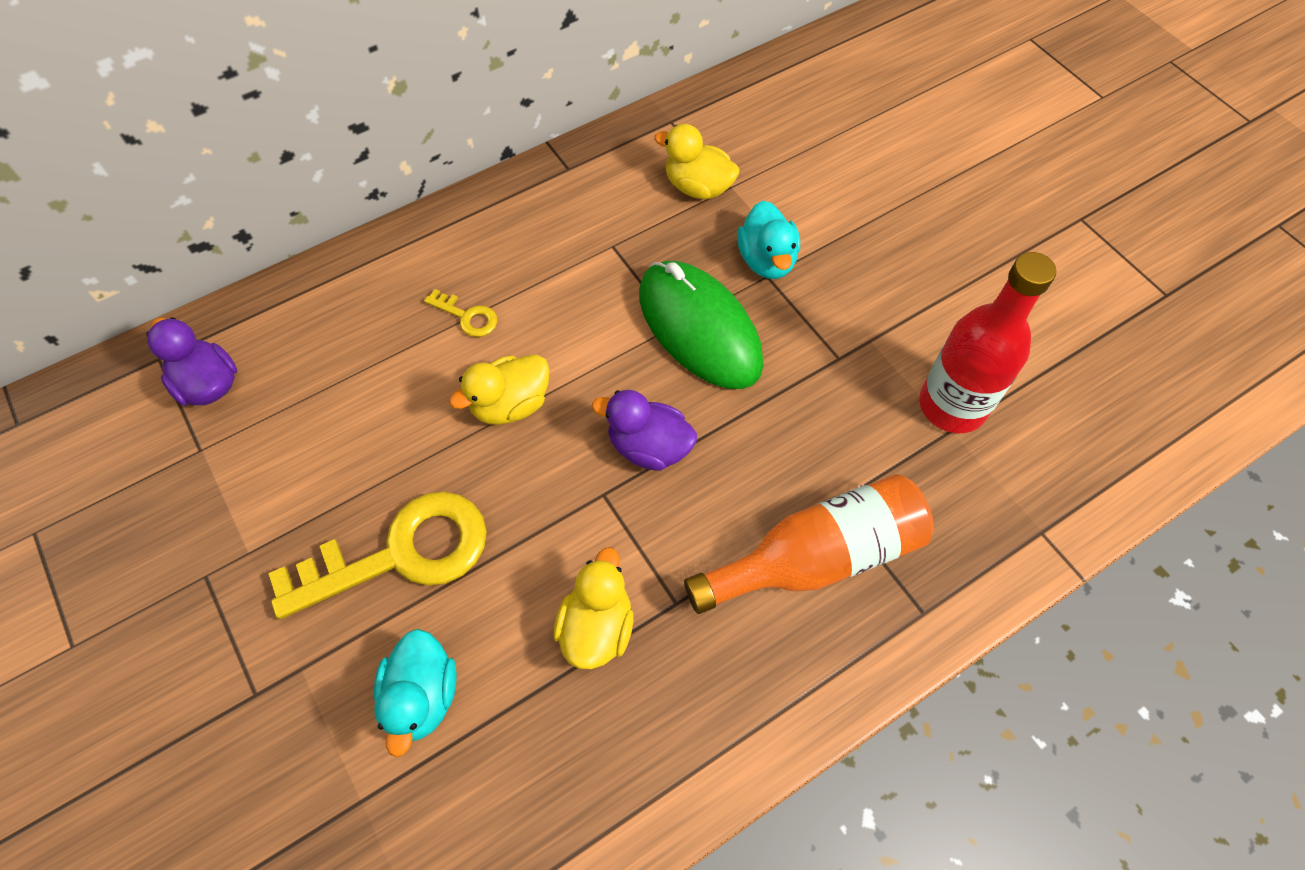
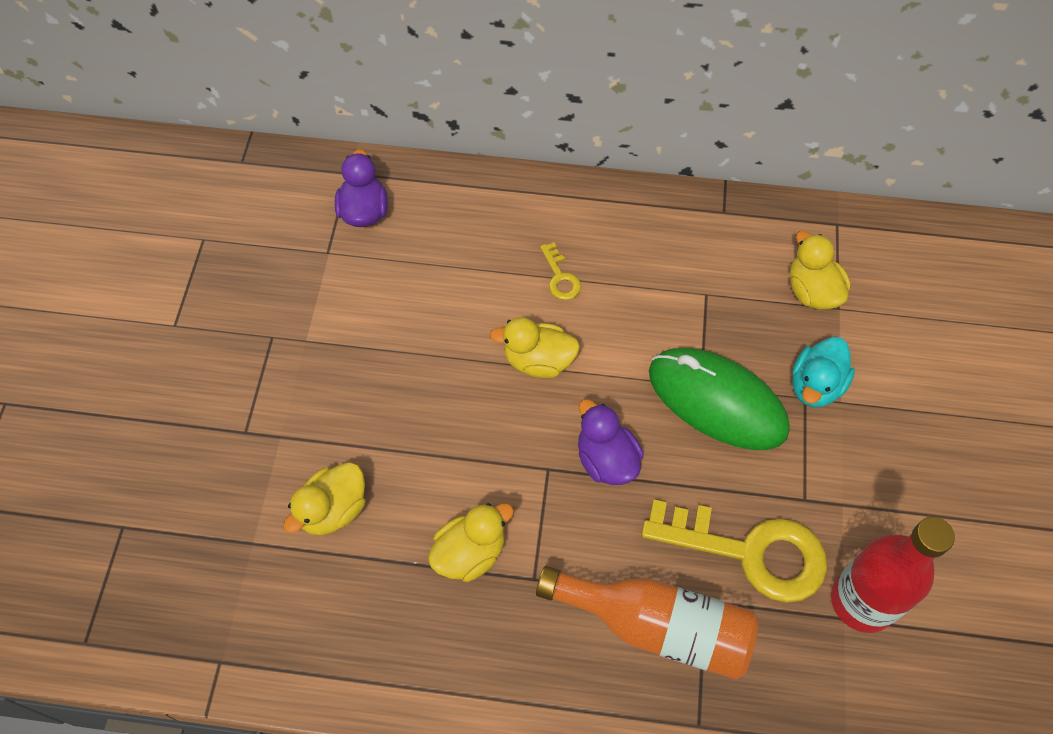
camera: 40 degrees right, 0 degrees up
(401, 553) = (391, 410): yellow key -> yellow key (750, 552)
(422, 696) = (333, 510): turquoise duck -> yellow duck
(699, 328) = (717, 401): green mouse -> green mouse turned 60 degrees counterclockwise

